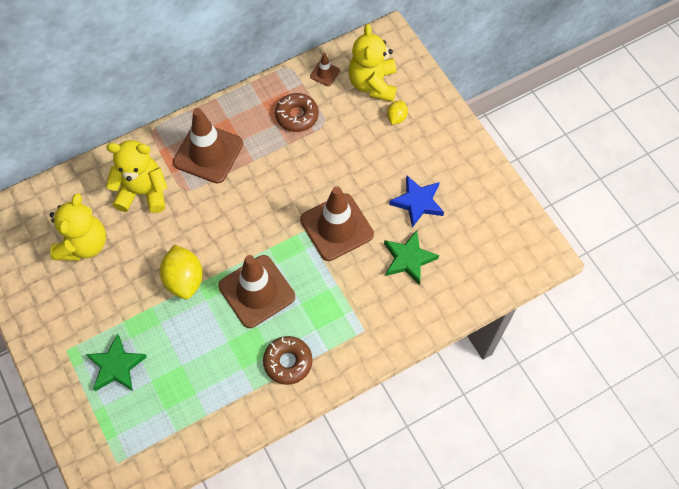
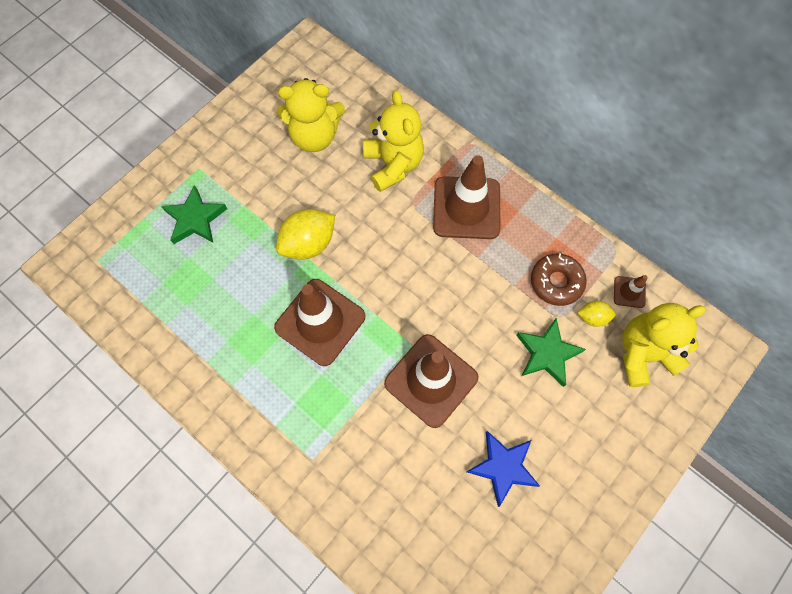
camera: 70 degrees right, 5 degrees up
(288, 362) = (248, 386): brown donut -> none
(396, 117) = (610, 399): yellow lemon -> yellow lemon (593, 317)
(408, 259) = (421, 481): green star -> green star (547, 353)

